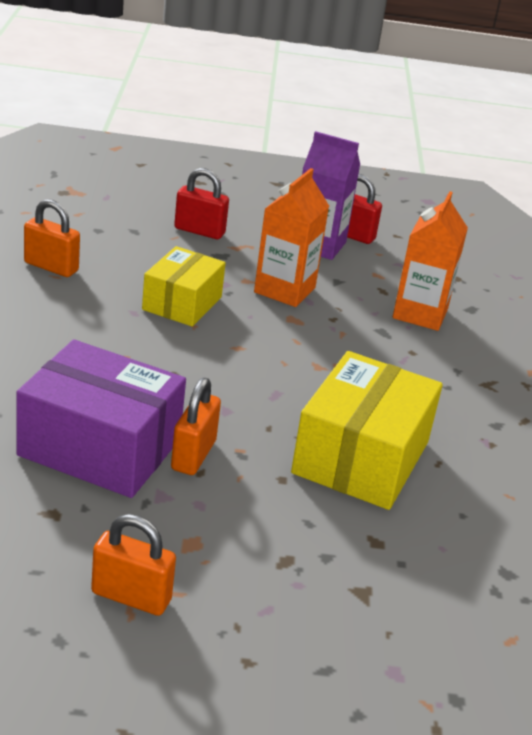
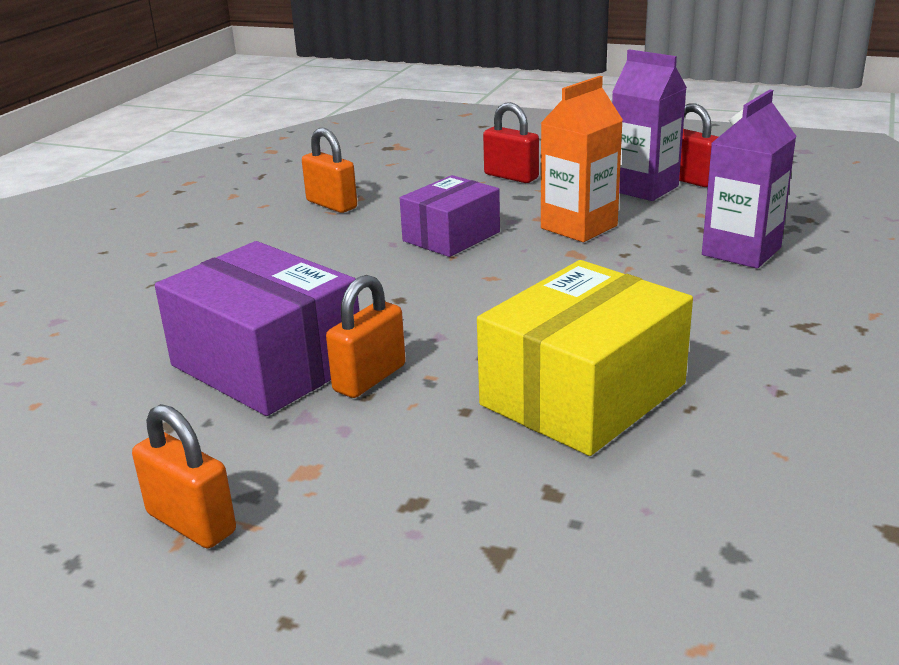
camera: 25 degrees right, 5 degrees down
(182, 303) = (451, 236): yellow box -> purple box
(420, 313) = (741, 251): orange carton -> purple carton

